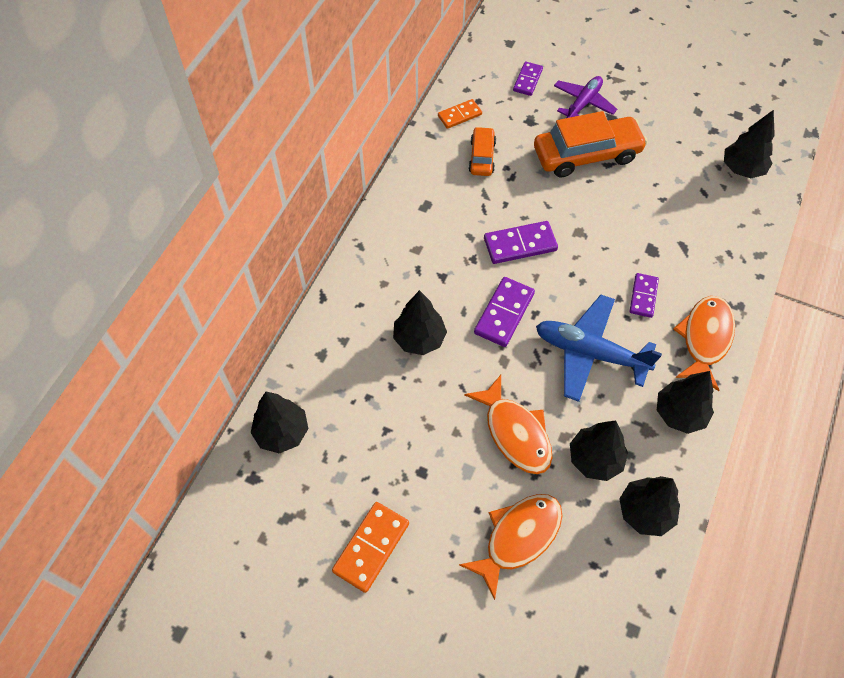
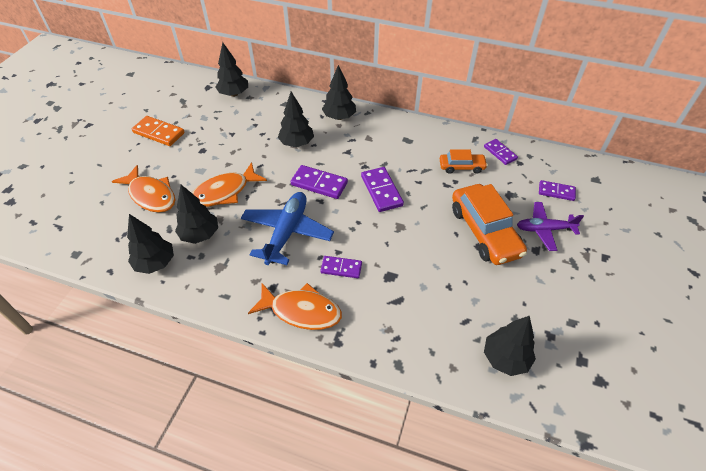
camera: 85 degrees right, 10 degrees down
(459, 115) = (500, 153): orange domino -> purple domino
(583, 103) = (544, 229): purple plane -> purple plane turned 150 degrees clockwise
(679, 413) = (232, 289): black tree -> black tree (339, 117)

